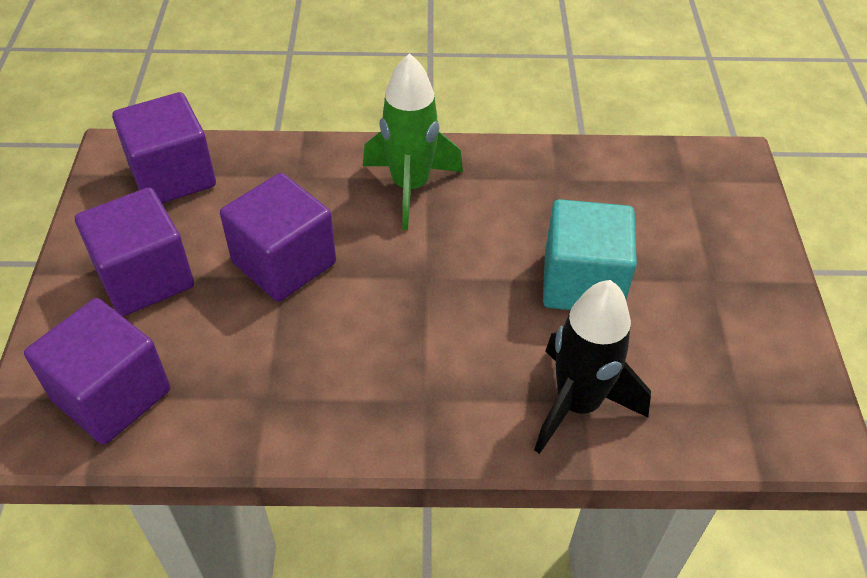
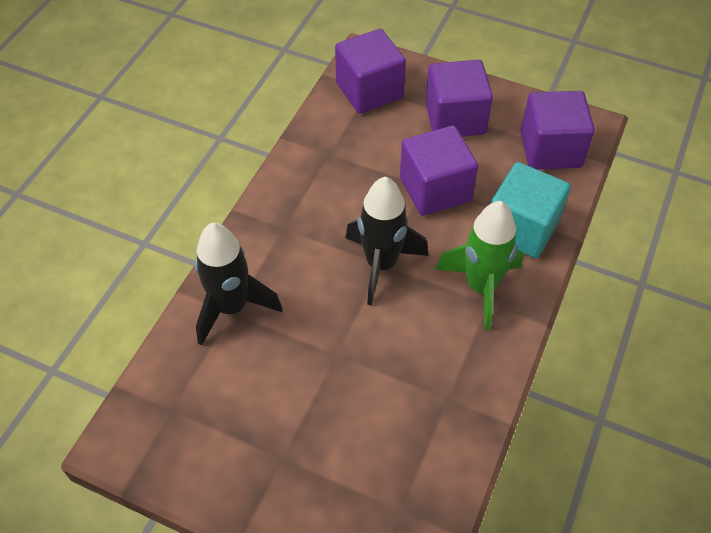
camera: 115 degrees right, 5 degrees up
(427, 278) = (381, 264): none -> black rocket
(582, 283) = (328, 361): turquoise cube -> turquoise cube (521, 228)

